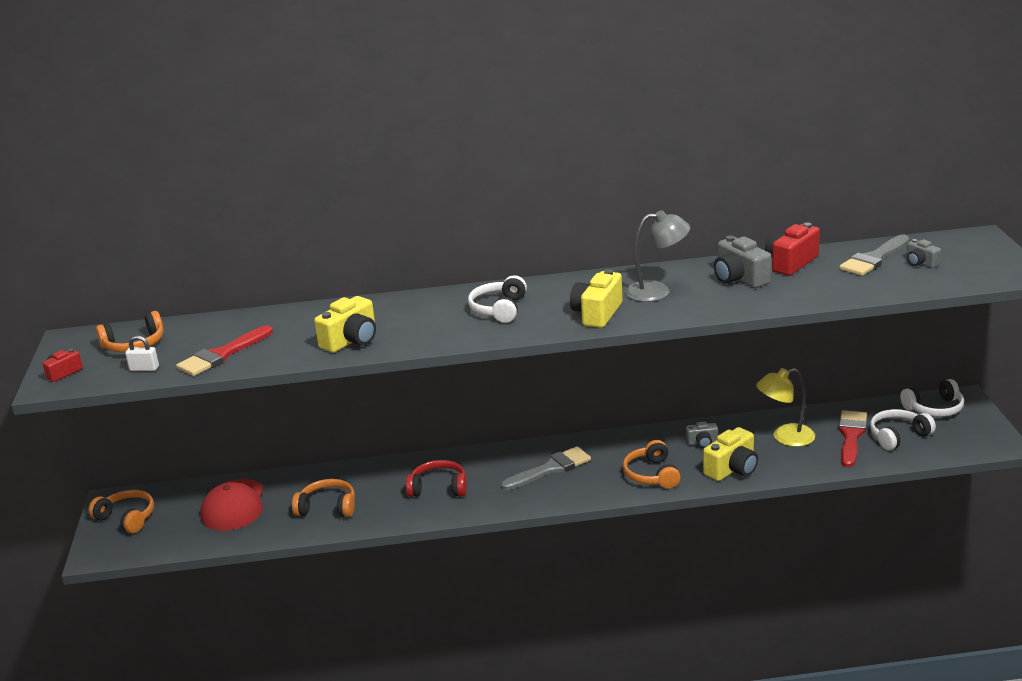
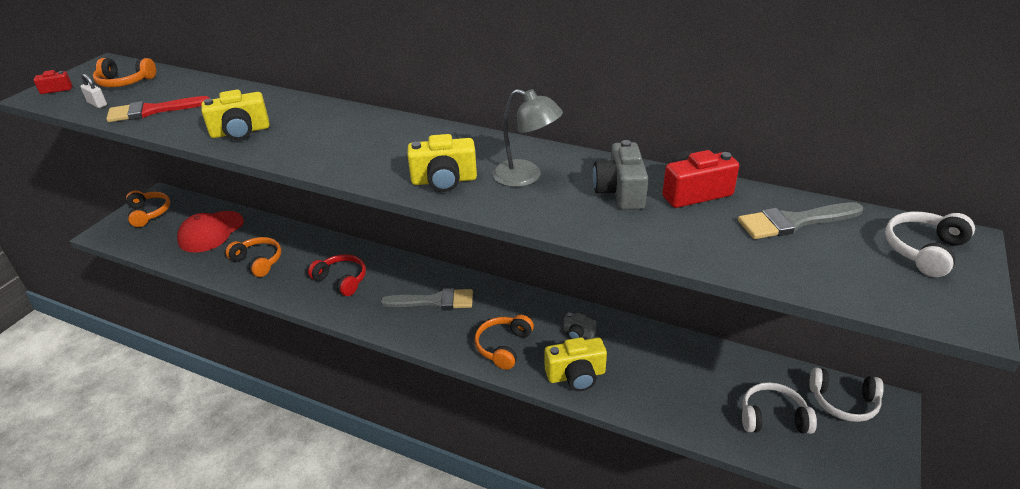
camera: 30 degrees right, 10 degrees up
(499, 309) = (378, 144): white headphones -> white headphones (923, 250)
(597, 314) = (444, 180): yellow camera -> yellow camera turned 150 degrees counterclockwise
(785, 437) = (657, 364): yellow lamp -> none
(851, 436) = (723, 393): red brush -> none
(920, 263) = (845, 249): grey camera -> none

